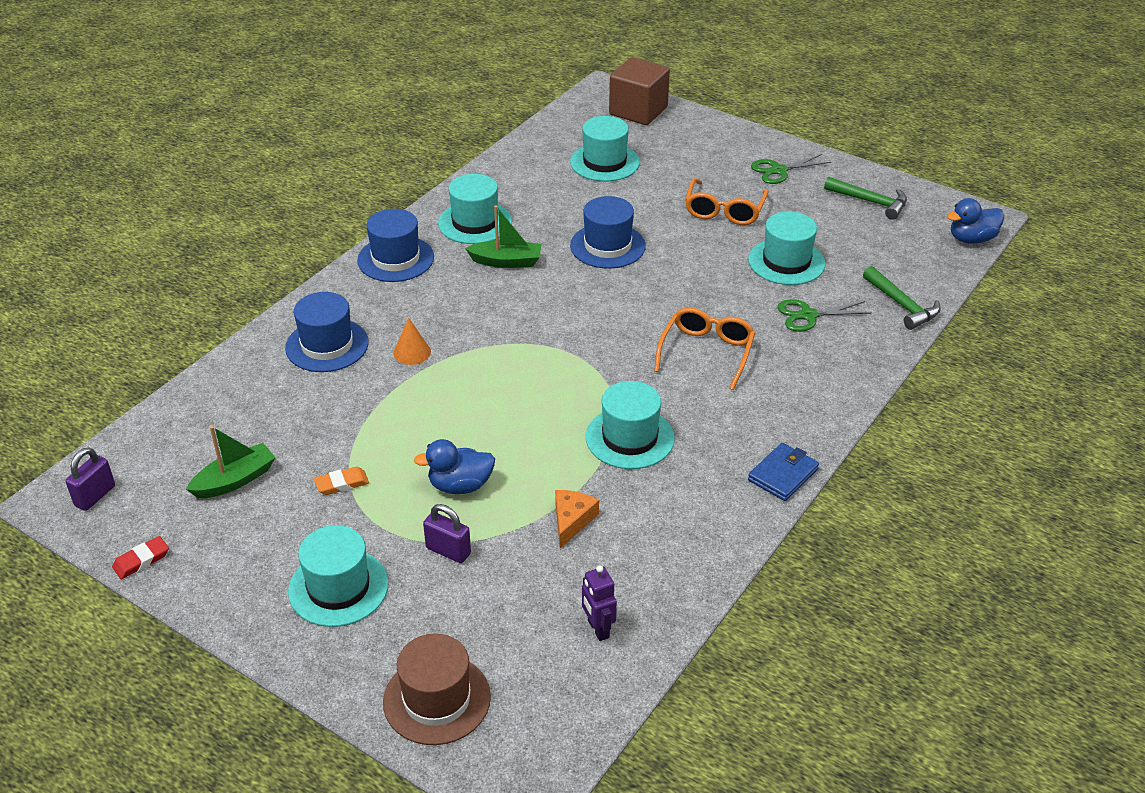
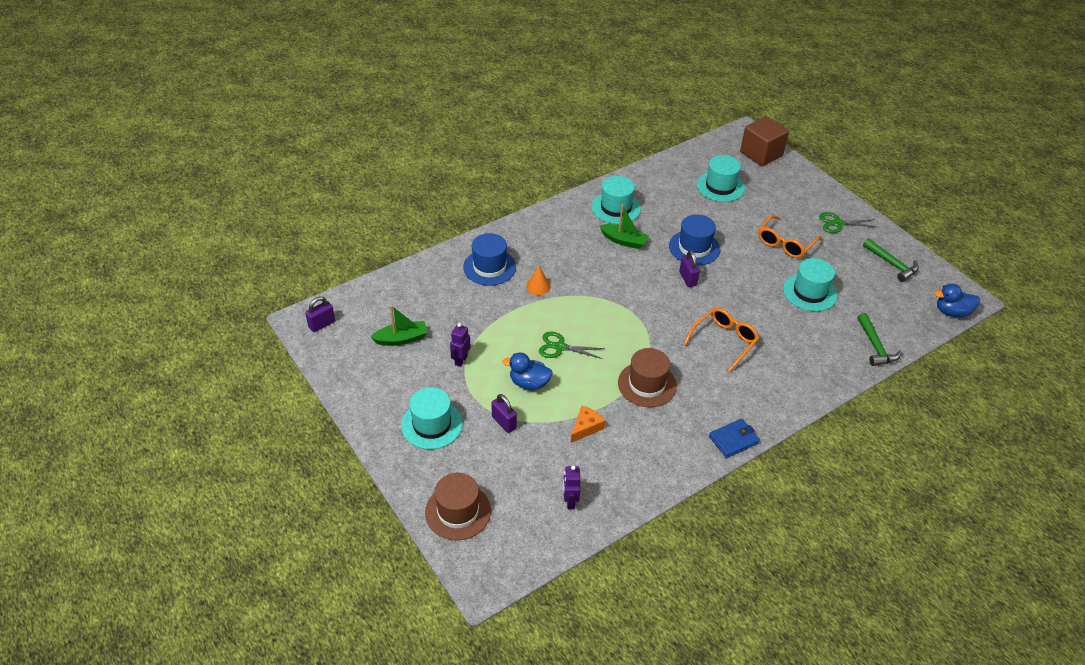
camera: 20 degrees right, 5 degrees up
(141, 560) = (331, 372): red eraser -> none
(342, 484) = (460, 360): orange eraser -> purple robot
(395, 259) = (555, 220): blue hat -> none
(618, 287) = (687, 279): none -> purple padlock
(629, 438) = (647, 384): turquoise hat -> brown hat
(808, 315) = (805, 335): green scissors -> green scissors (560, 347)

